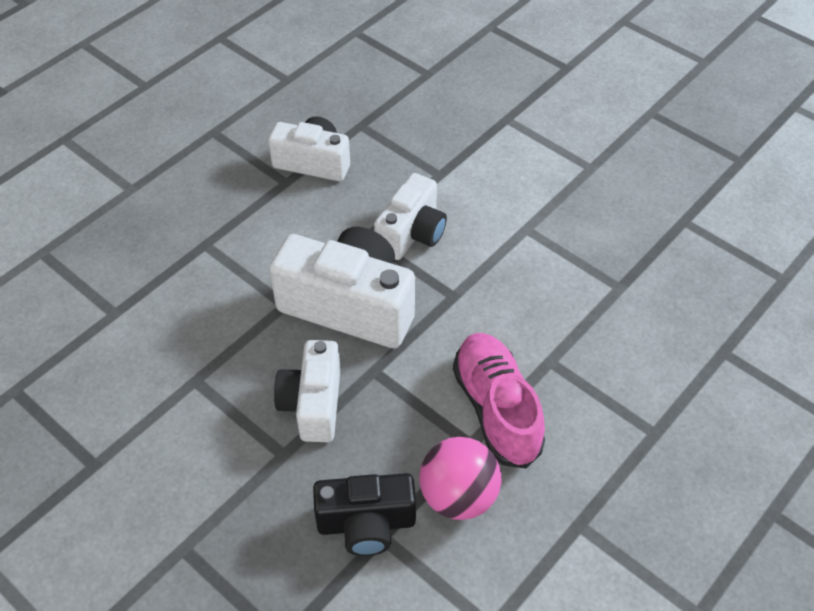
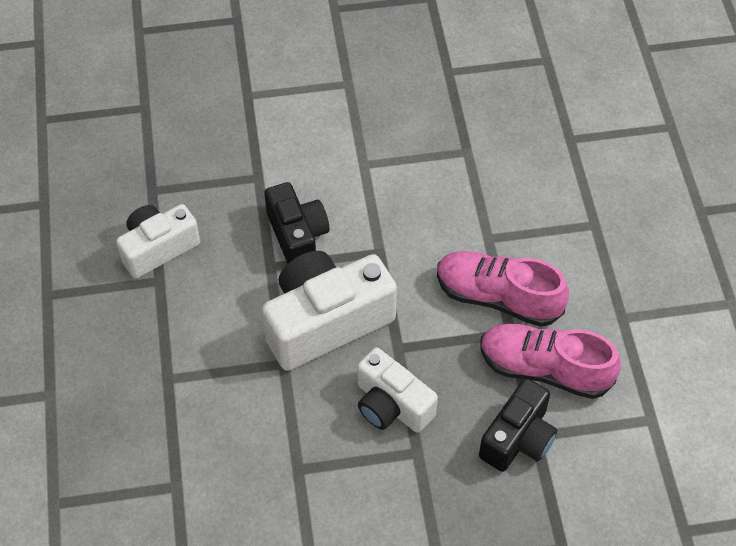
camera: 50 degrees left, 5 degrees up
(412, 233) = (297, 235): white camera -> black camera
(458, 496) = (544, 369): pink ball -> pink shoe

